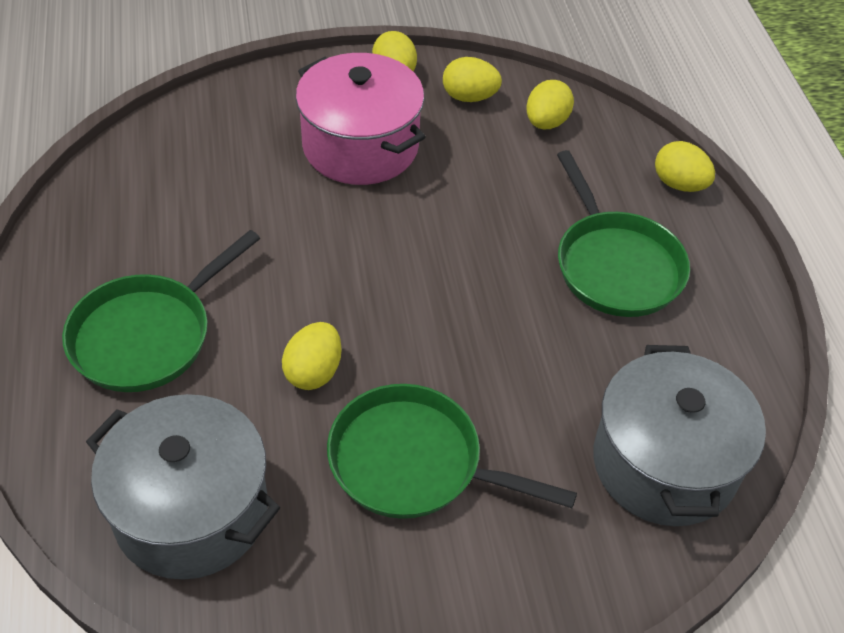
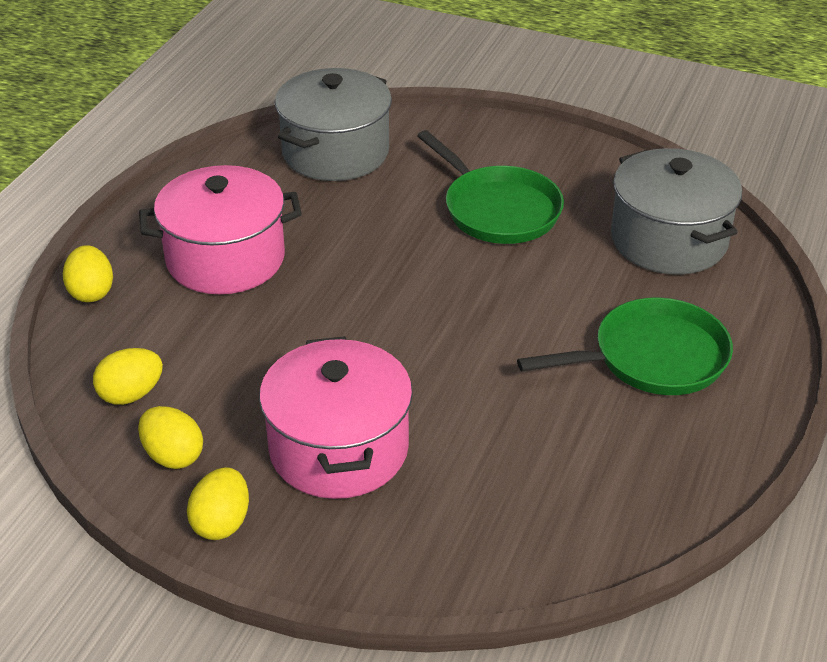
camera: 145 degrees left, 10 degrees down
(314, 372) = (530, 282): yellow egg -> none
(615, 265) = (225, 259): green pan -> pink pot

